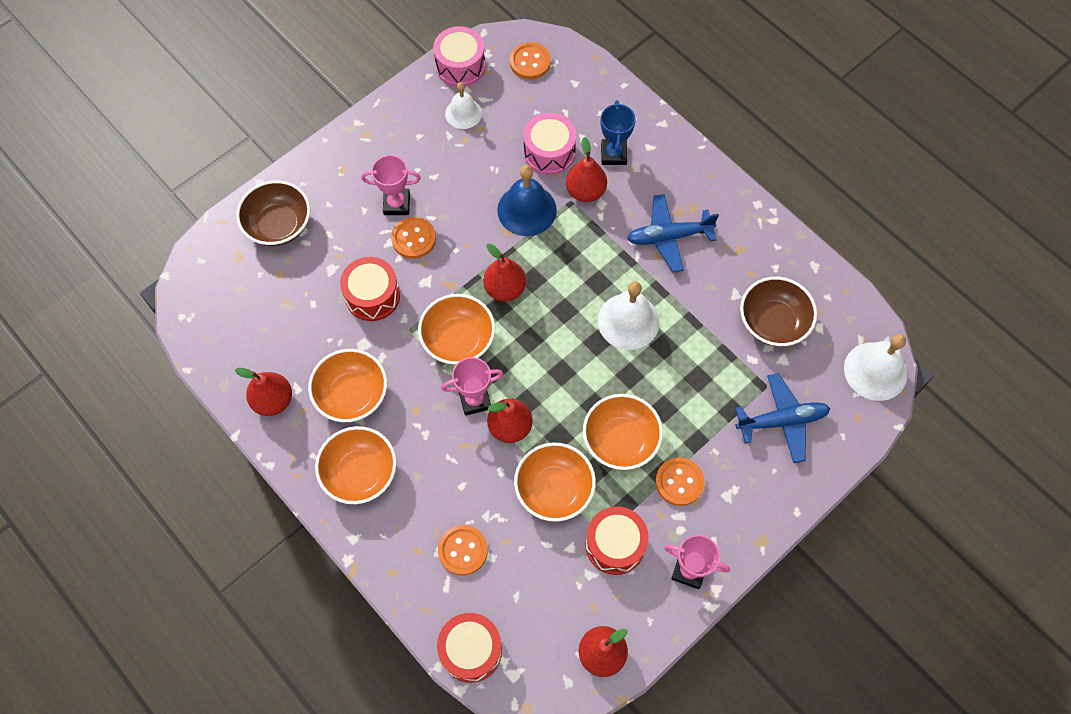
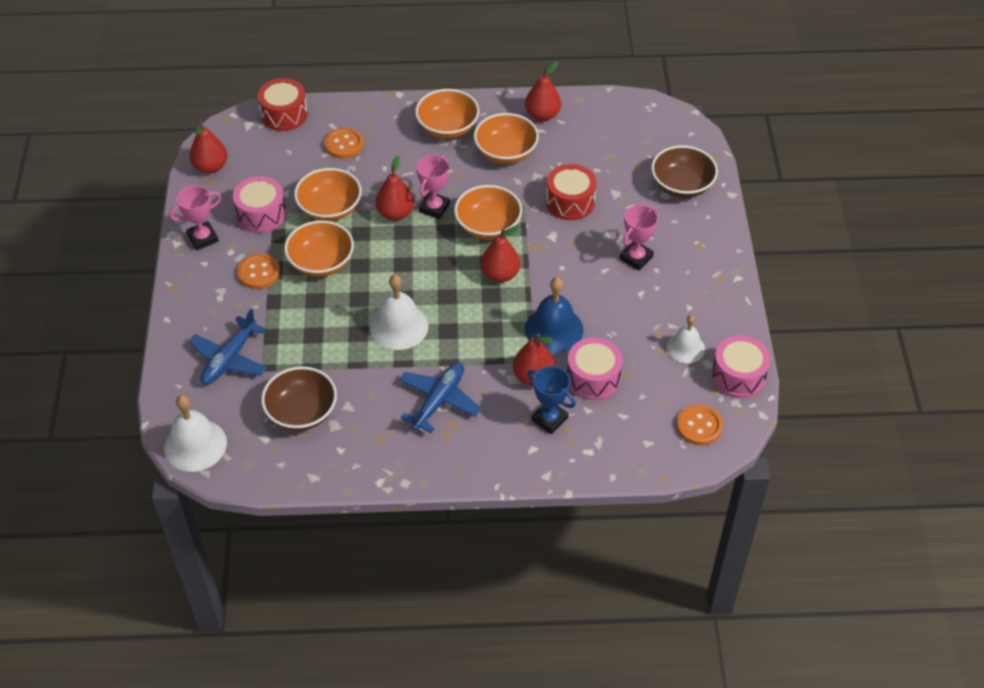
camera: 130 degrees right, 15 degrees down
(413, 239) = (595, 250): orange button -> none
(615, 545) = (261, 214): red drum -> pink drum

